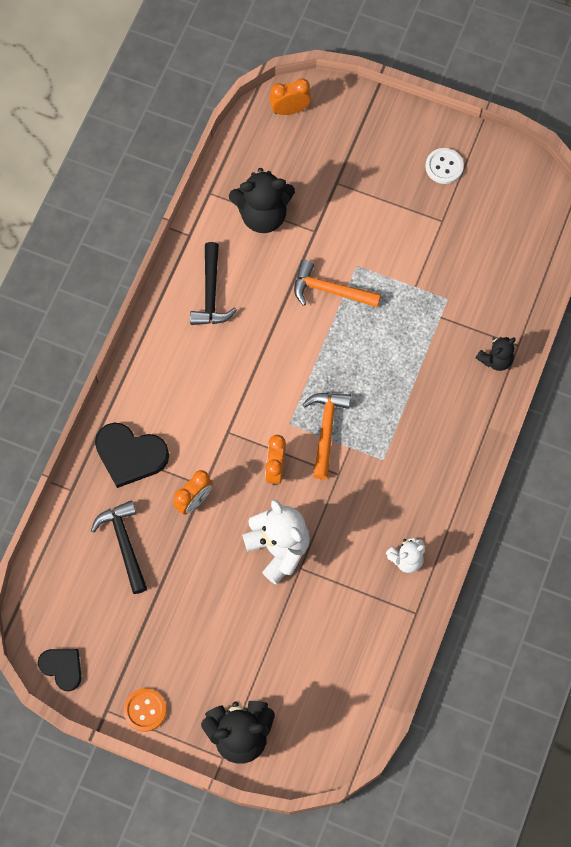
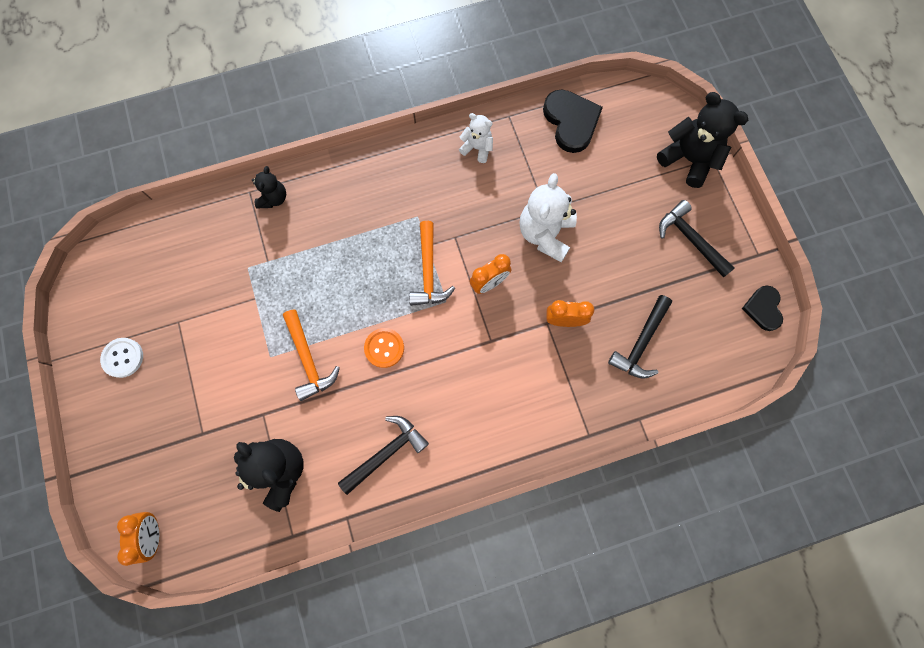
camera: 130 degrees left, 5 degrees up
(130, 455) = (573, 398): black heart -> black heart (571, 122)
(145, 710) = (733, 230): orange button -> orange button (384, 348)
(169, 665) = (690, 239): none -> black hammer
(290, 110) = (154, 534): orange clock -> orange clock turned 135 degrees counterclockwise
(326, 430) = (428, 271): orange hammer -> orange hammer turned 60 degrees counterclockwise
(495, 359) = (273, 198): black teddy bear -> black teddy bear turned 90 degrees clockwise

